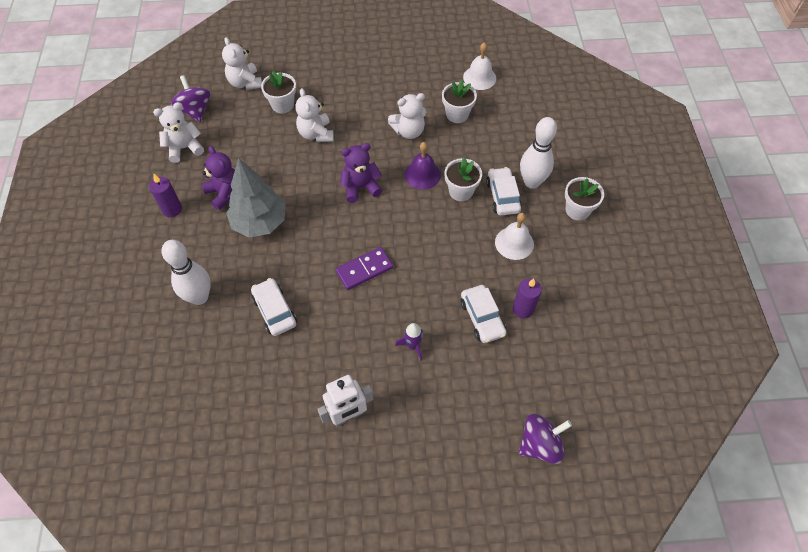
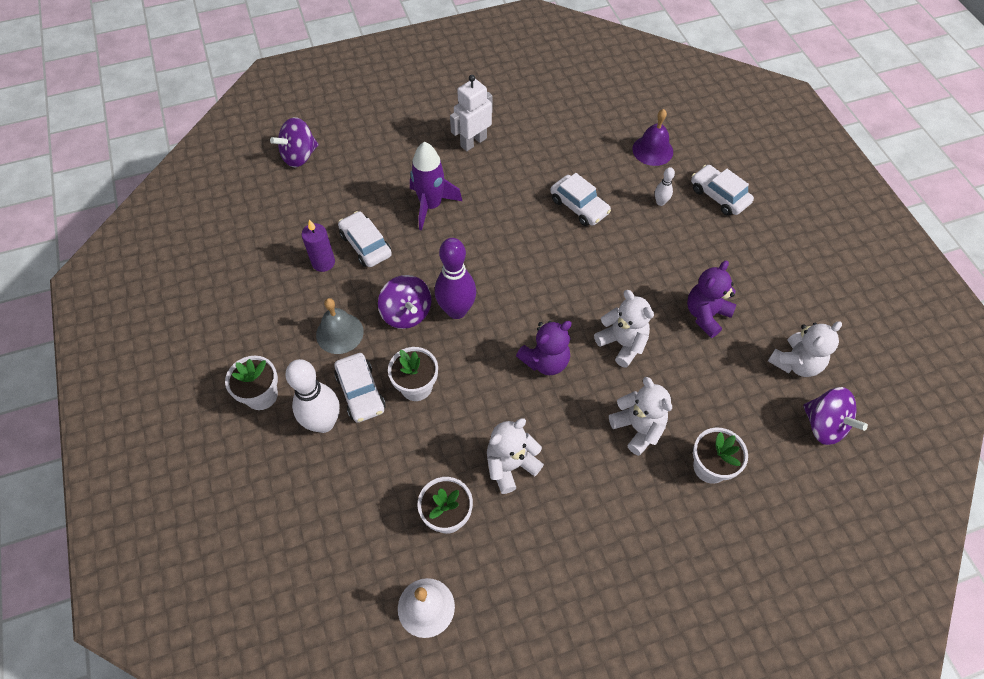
camera: 165 degrees right, 0 degrees up
(143, 291) = (719, 196): none -> white car
(172, 209) = (752, 281): purple candle -> none
(199, 297) = (660, 202): white bowling pin -> white bowling pin, size x0.47
(224, 193) = (706, 315): purple teddy bear -> purple teddy bear turned 90 degrees clockwise
(245, 83) = (788, 495): white teddy bear -> white teddy bear (622, 343)
(260, 222) = (644, 289): grey tree -> none
(364, 270) = (504, 265): purple domino -> none
(413, 346) = (431, 205): purple rocket -> purple rocket, size x1.77
(416, 240) = (456, 310): none -> purple bowling pin
(422, 174) = (472, 399): purple bell -> purple bell (652, 150)
(457, 247) = (406, 313): none -> purple spinning top
(514, 243) = (339, 333): white bell -> grey bell

